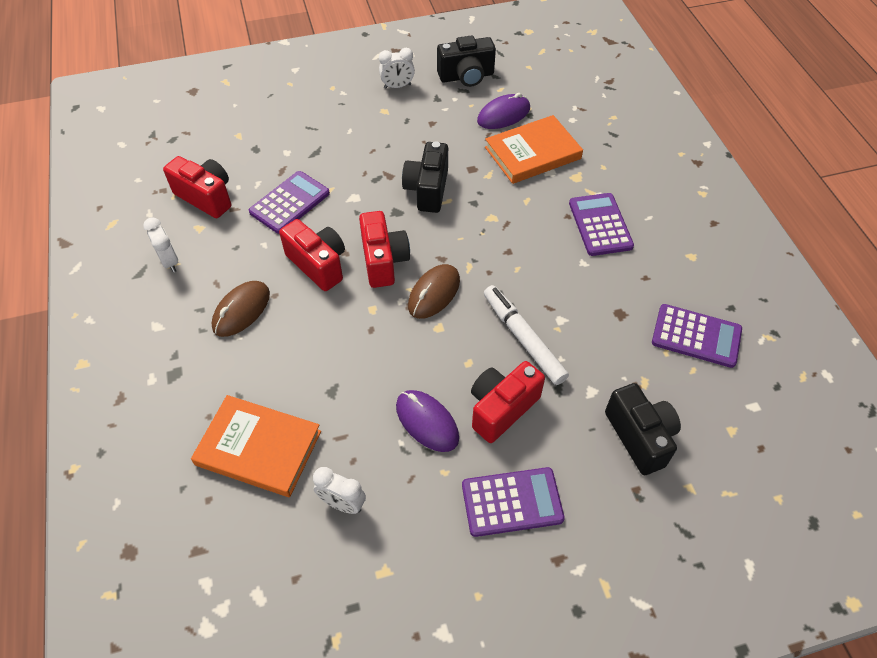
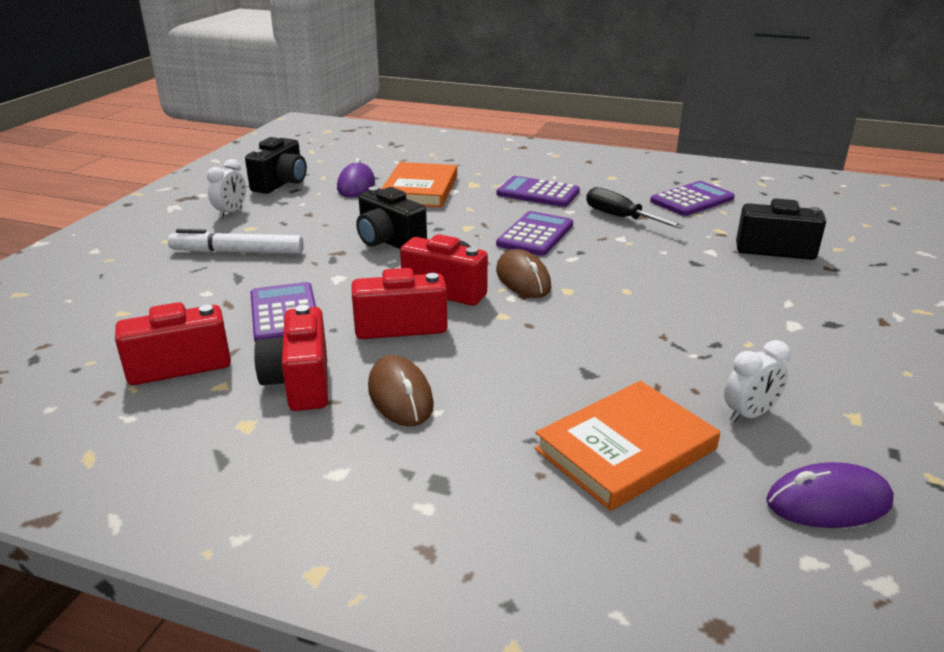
camera: 55 degrees left, 25 degrees down
(169, 261) = (241, 426): white clock -> none
(427, 422) = (680, 333): purple mouse -> purple mouse (828, 502)
(501, 408) = (695, 292): red camera -> red camera (300, 383)
(512, 502) = (807, 322): purple calculator -> purple calculator (535, 235)
(523, 338) = (625, 258): white marker -> white marker (237, 252)
(603, 302) = (621, 218): none -> black screwdriver

